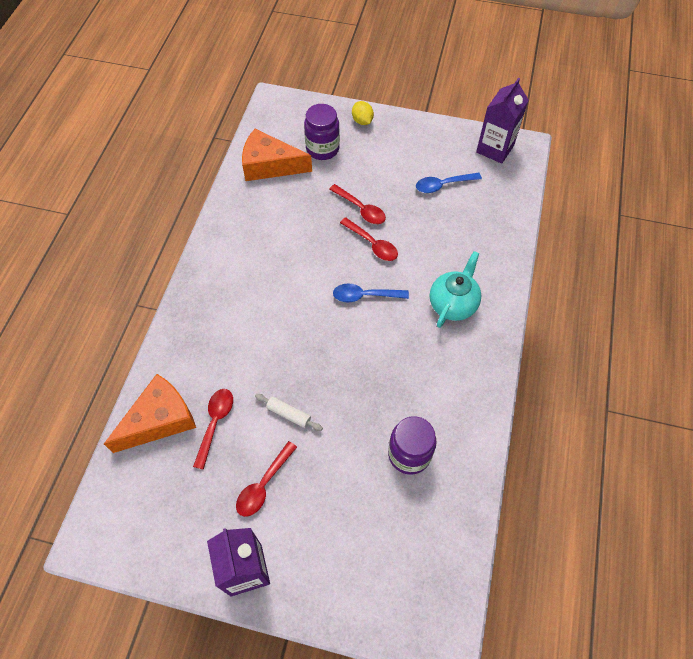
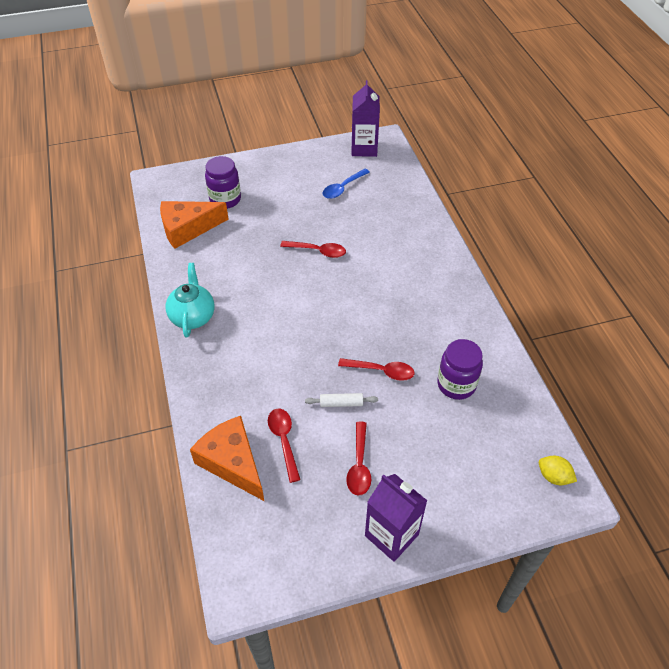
camera: 30 degrees left, 10 degrees down
(160, 419) = (232, 462): orange cheese -> orange cheese turned 60 degrees counterclockwise
(361, 209) = (290, 230): red spoon -> red spoon (381, 371)
(362, 121) = (244, 167): yellow lemon -> yellow lemon (553, 476)
(365, 296) = (339, 290): blue spoon -> none
(453, 304) = (411, 266): turquoise teapot -> turquoise teapot (193, 316)

